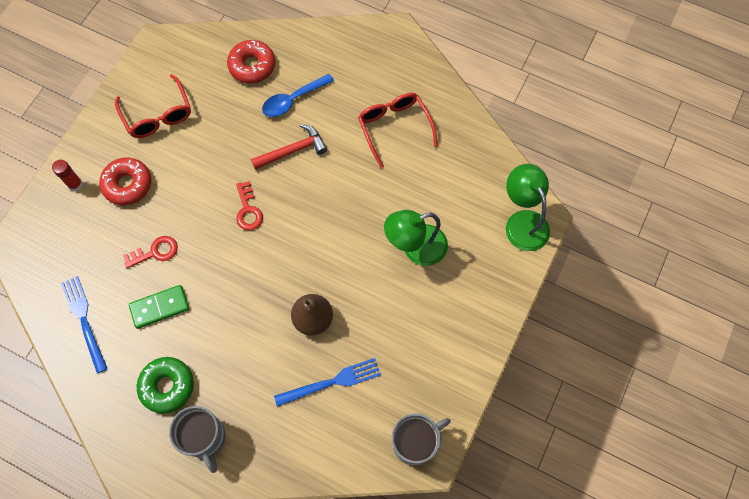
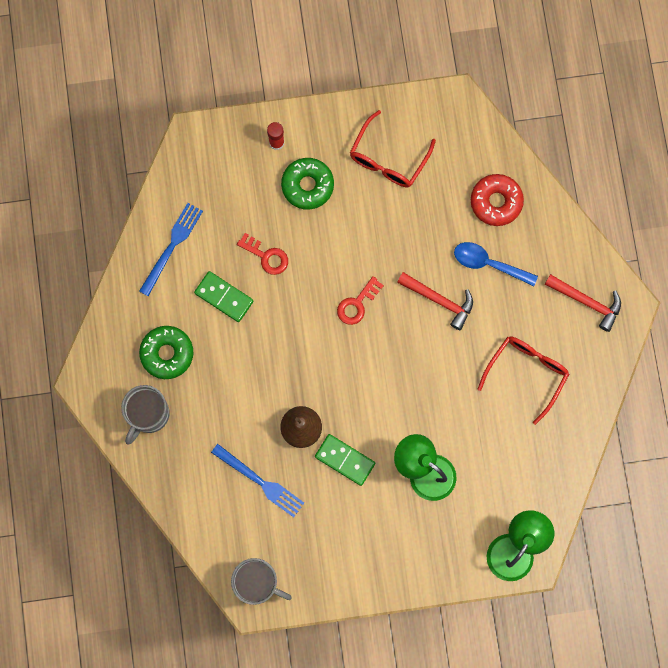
camera: 55 degrees right, 10 degrees up
(127, 184) = (307, 185): red donut -> green donut
(363, 302) = (345, 460): none -> green domino
(373, 56) = (586, 302): none -> red hammer

